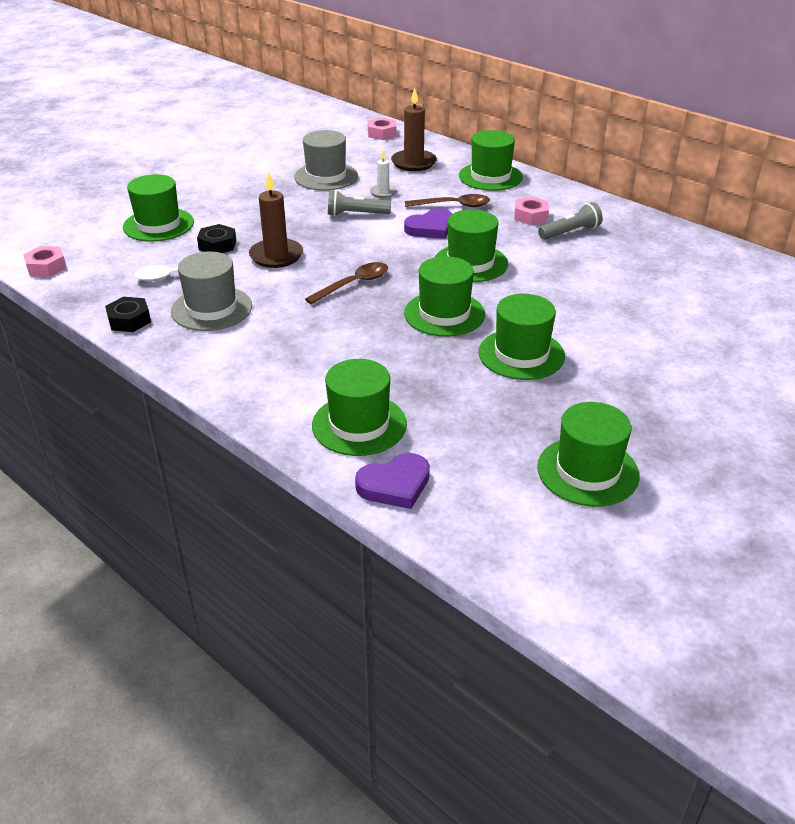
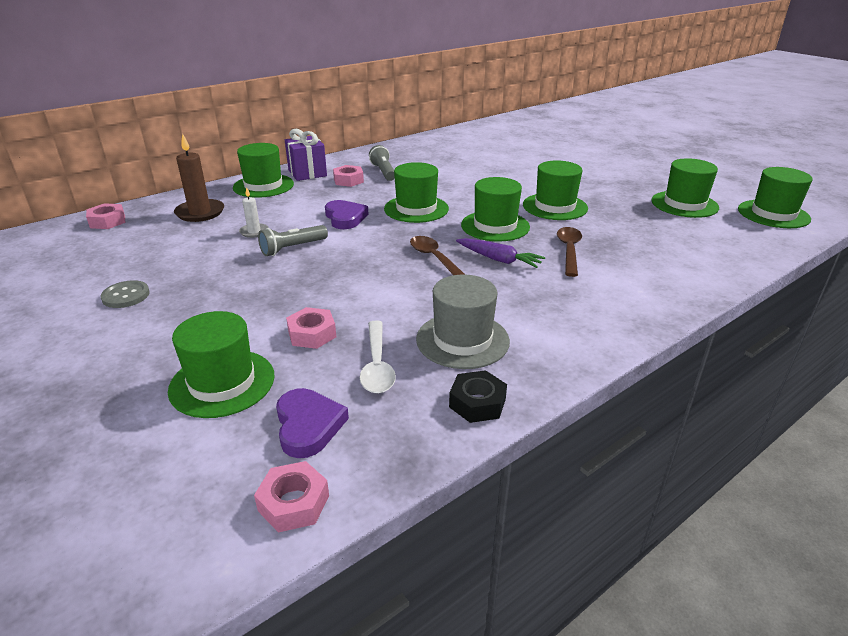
camera: 80 degrees left, 5 degrees down
(217, 245) = (312, 334): black nut -> pink nut
(264, 170) = (126, 296): none -> grey button
(276, 256) = (359, 296): brown candle -> none
(326, 176) = (186, 258): grey hat -> none
(356, 214) = (292, 248): grey flashlight -> grey flashlight turned 45 degrees clockwise
(359, 425) = (657, 271): green hat -> green hat (773, 214)
(362, 319) = (498, 259): none -> purple carrot
(395, 485) = (726, 263): purple heart -> purple heart (308, 425)
(453, 205) = (308, 205): brown spoon -> brown spoon (569, 251)
(538, 191) = (307, 173): none -> purple gift

